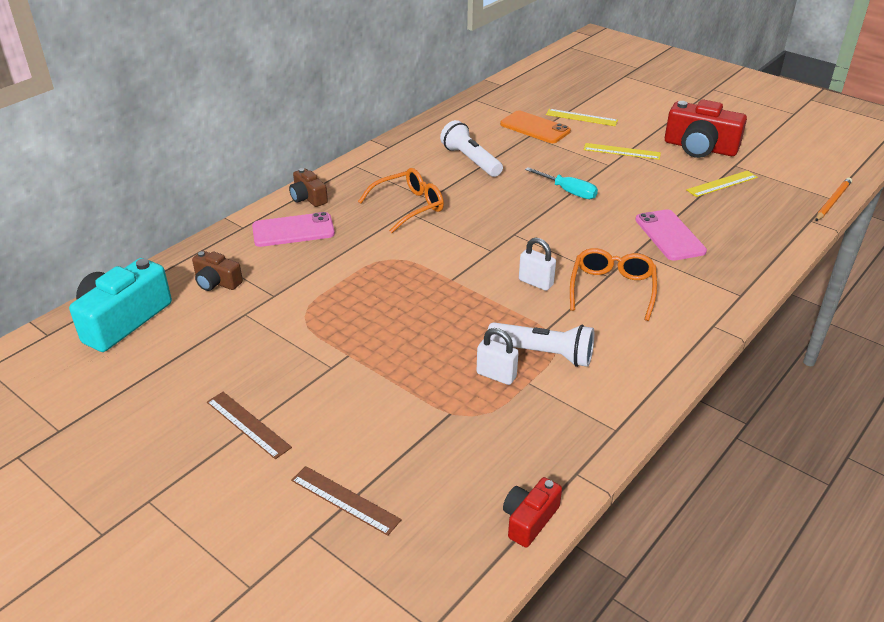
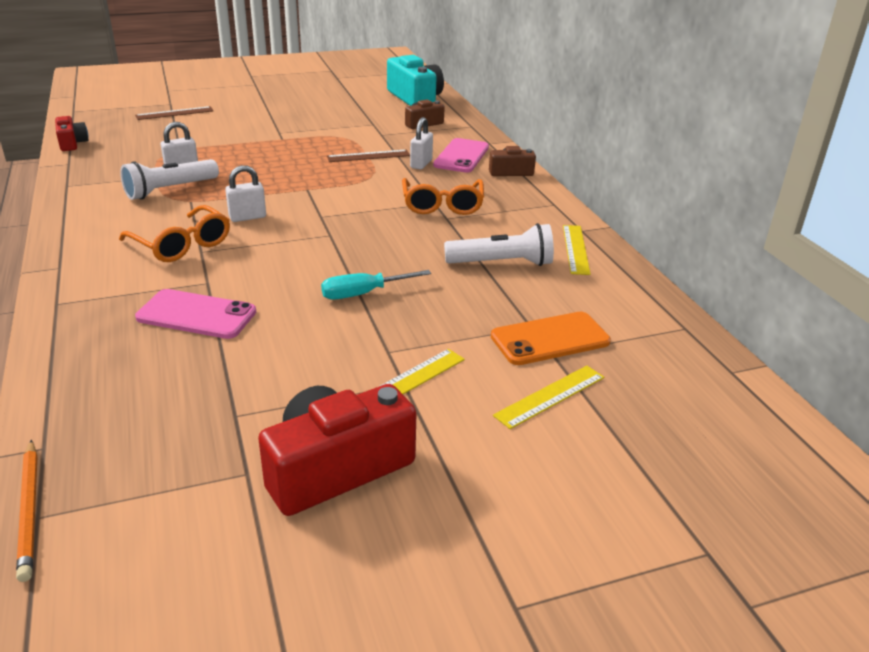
camera: 120 degrees right, 5 degrees down
(248, 424) = (268, 107): brown ruler -> brown ruler (368, 156)
(333, 244) = (421, 164): none -> white padlock
(722, 184) = (224, 423): yellow ruler -> yellow ruler (575, 249)

